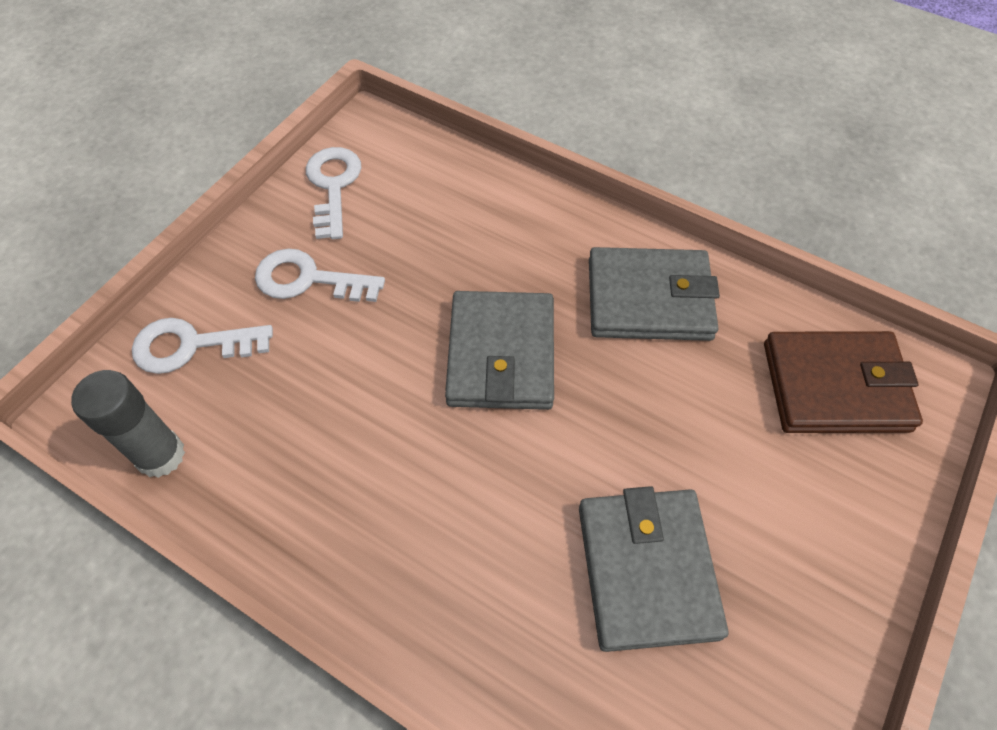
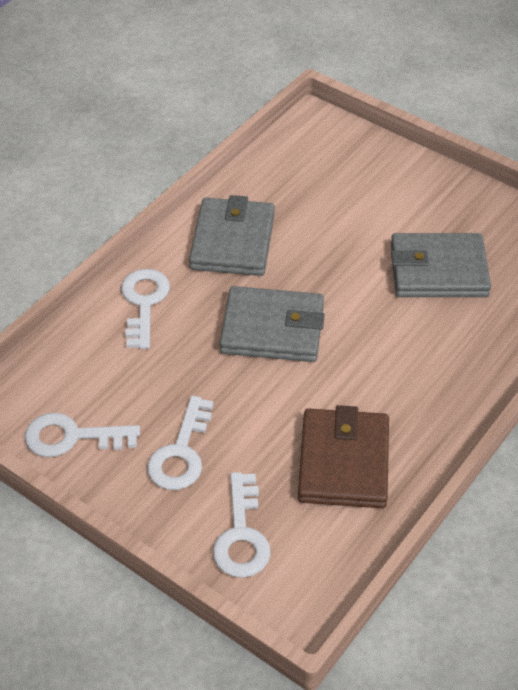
camera: 85 degrees left, 10 degrees down
(160, 455) = (346, 546): grey glue stick -> none
(528, 222) = (144, 303): none -> white key
(835, 386) = (315, 163): brown wallet -> brown wallet (343, 462)

